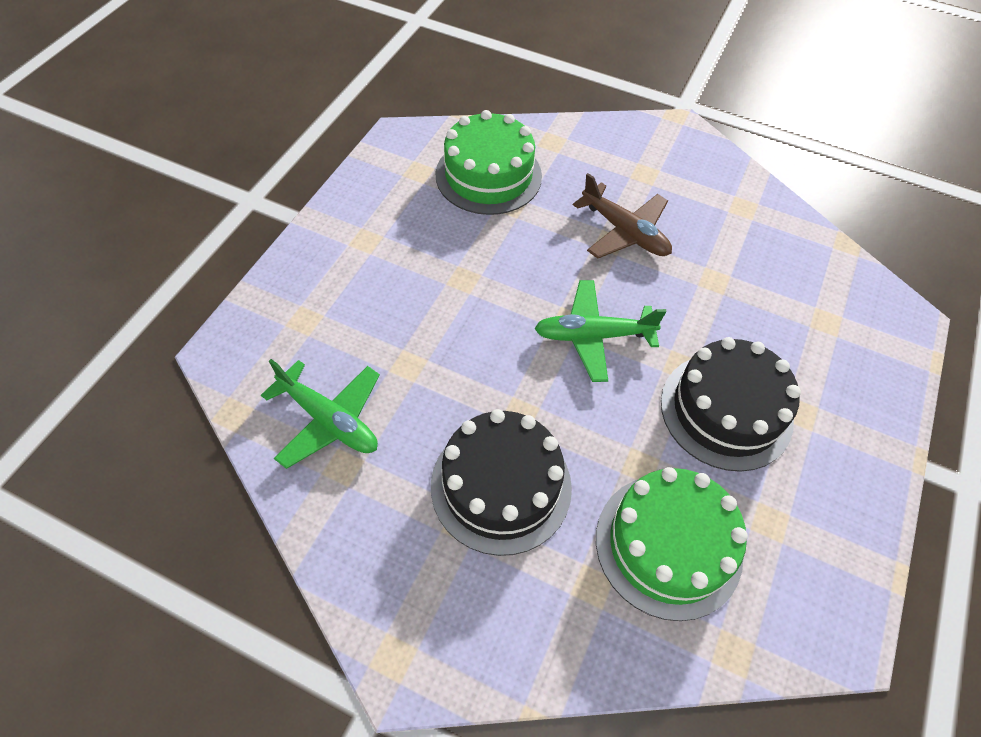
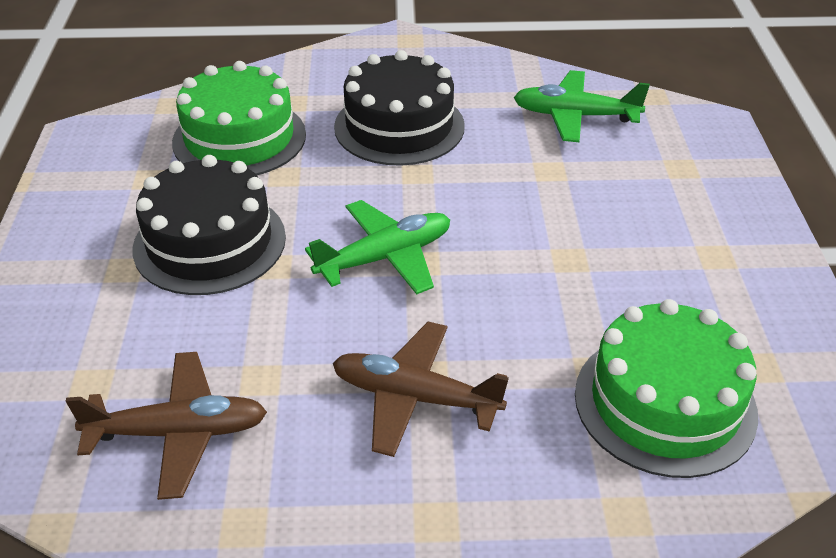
camera: 155 degrees right, 15 degrees down
(771, 266) = (179, 432): none -> brown plane

